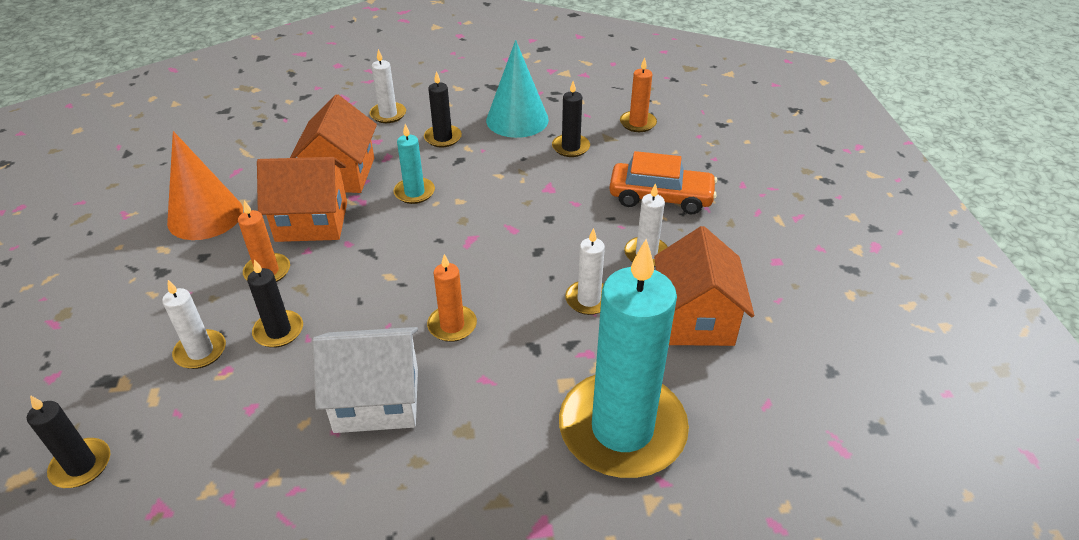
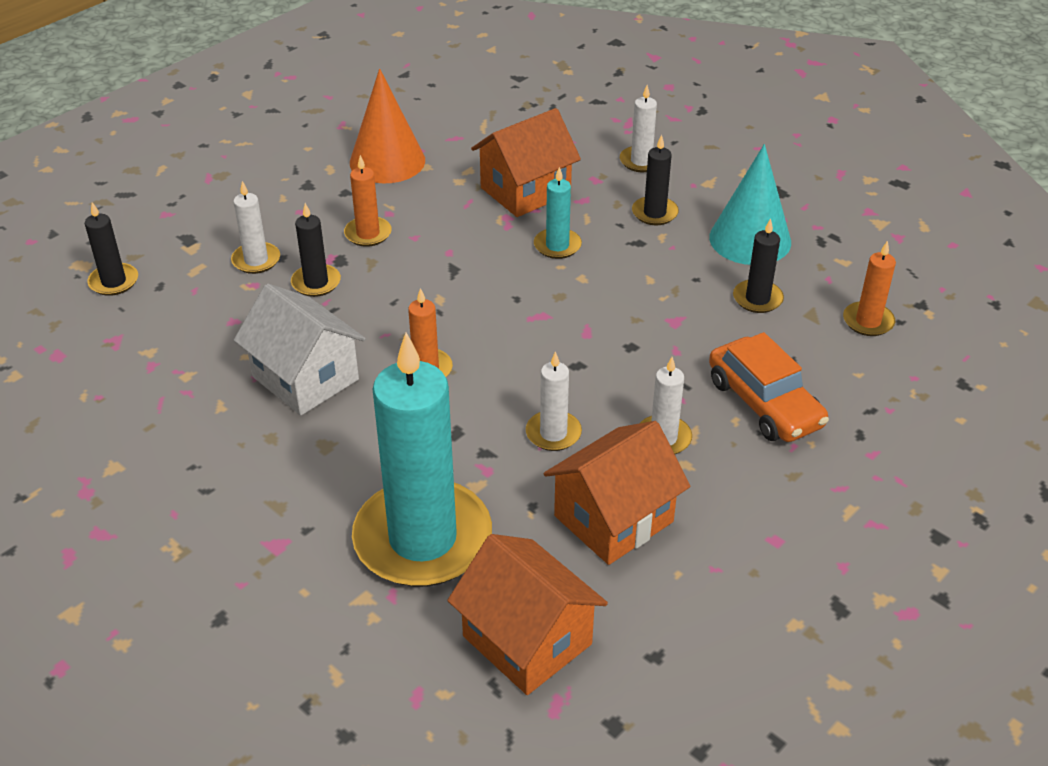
camera: 50 degrees right, 0 degrees up
(312, 221) = (449, 216): orange house -> orange house (527, 640)

